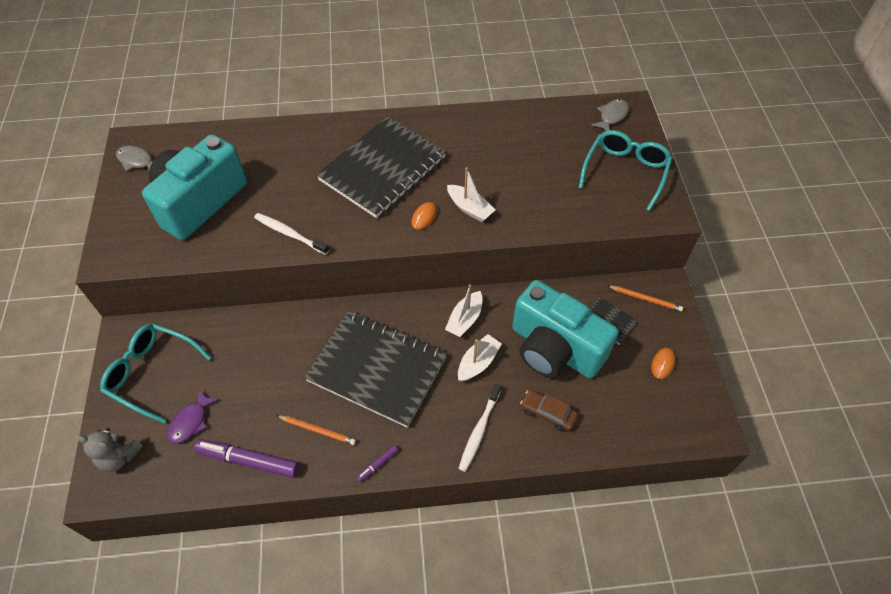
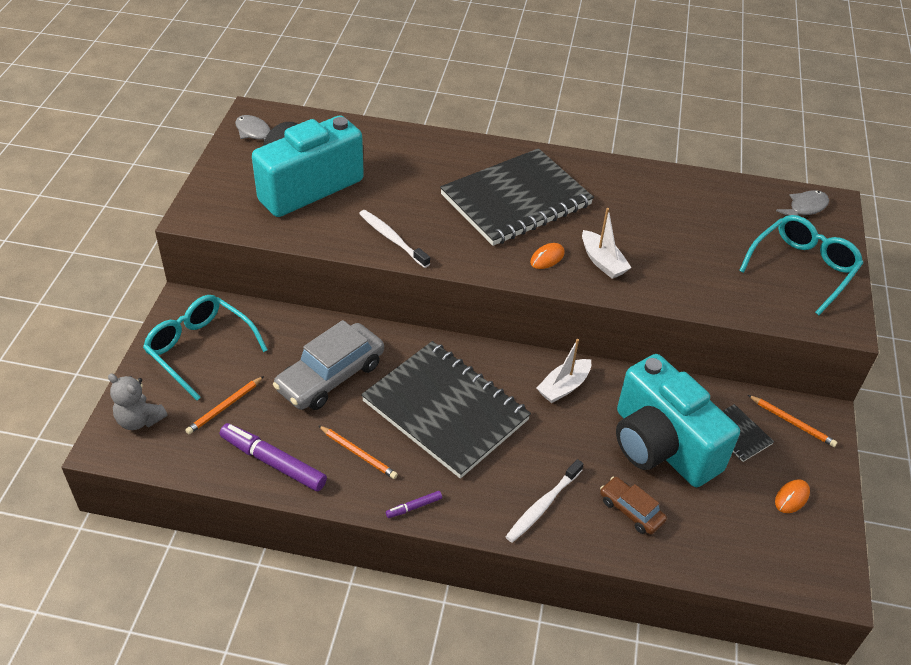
camera: 15 degrees right, 10 degrees down
(191, 421) = (225, 407): purple fish -> orange pencil
(272, 365) = (330, 376): none -> grey car
(478, 362) = (564, 435): white boat -> none

